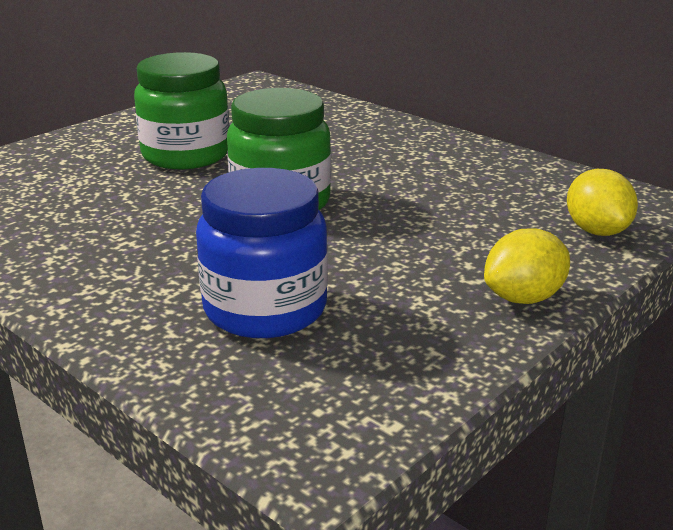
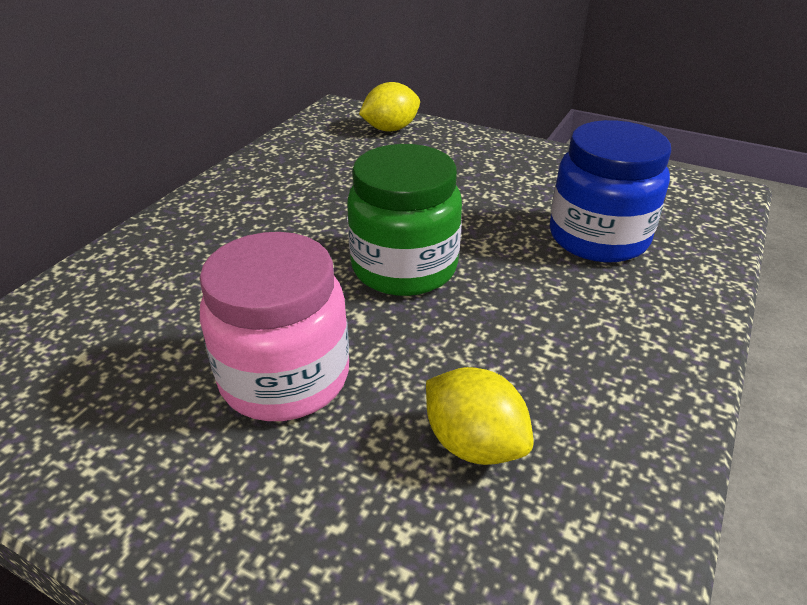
camera: 105 degrees left, 10 degrees up
(186, 155) = (285, 377): green jar -> pink jar
(523, 298) = (503, 148): yellow lemon -> yellow lemon (474, 443)

